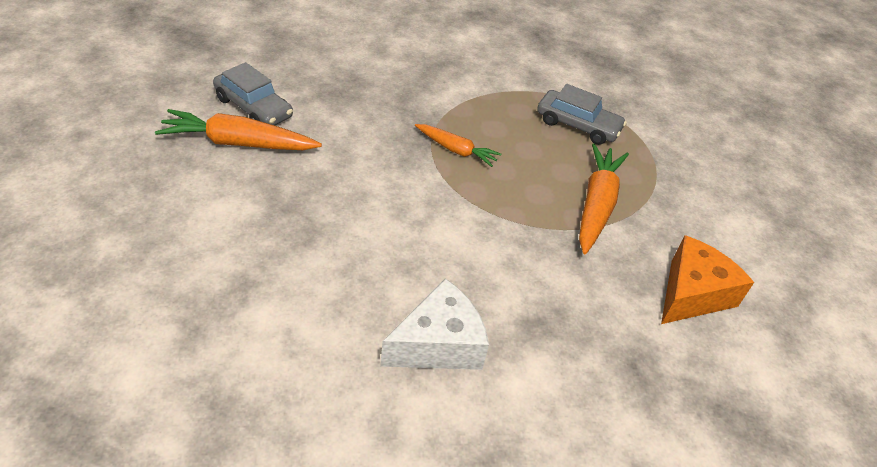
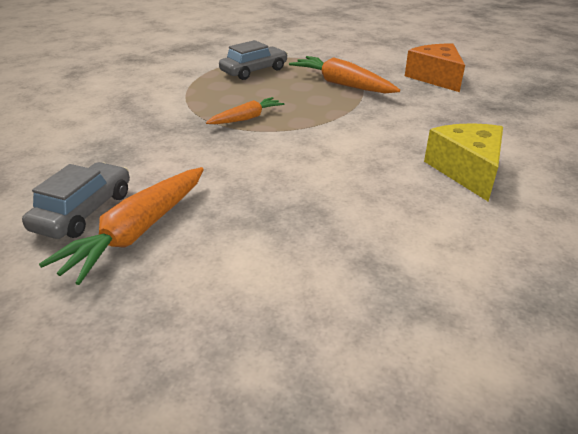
camera: 60 degrees left, 10 degrees down
(253, 108) = (84, 211): grey car -> grey car turned 45 degrees counterclockwise
(438, 344) = (466, 171): white cheese -> yellow cheese

